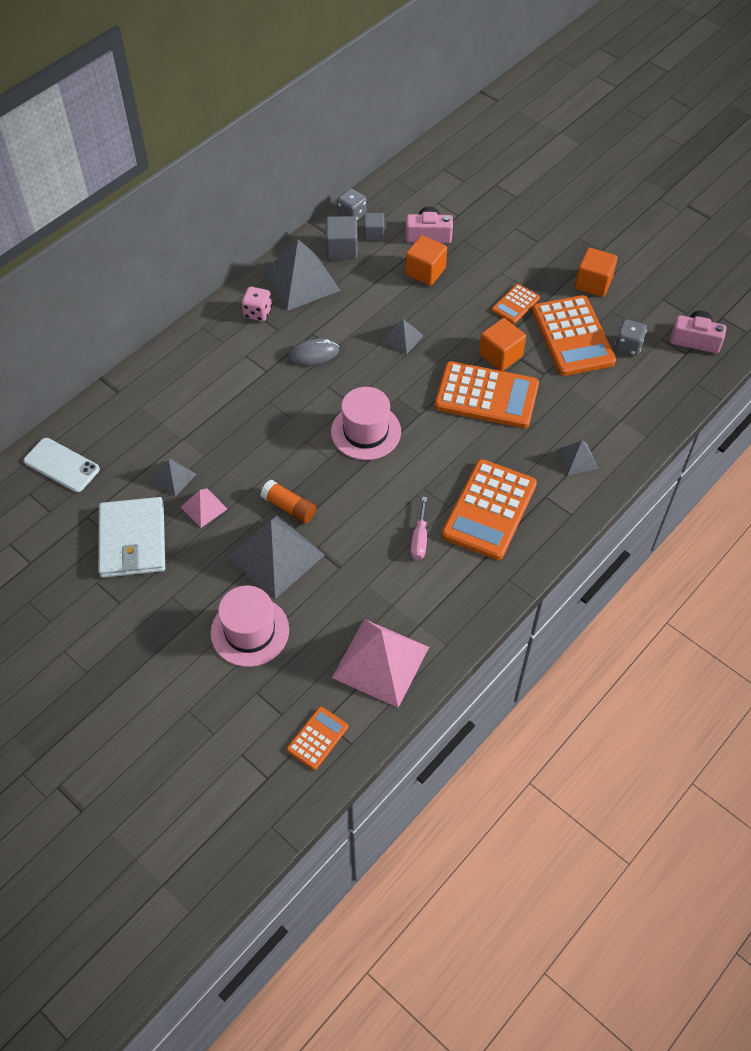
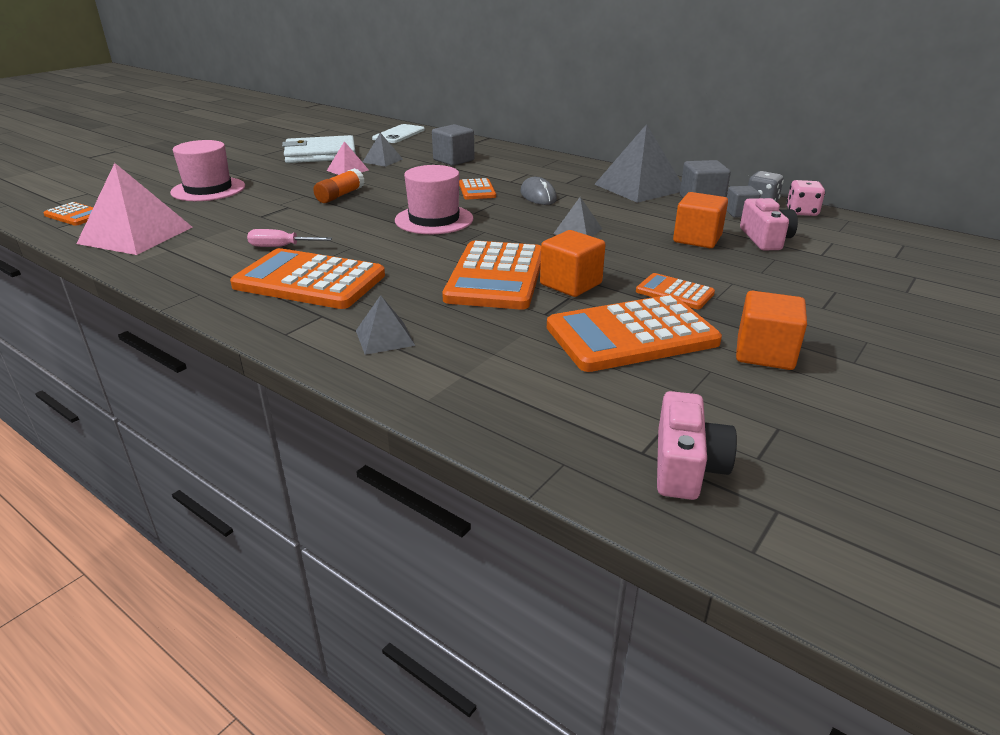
camera: 85 degrees right, 25 degrees down
(186, 413) = (453, 160): none -> grey cube
(257, 312) = (585, 175): pink dice -> pink dice (801, 212)
(276, 556) = (285, 194): grey pyramid -> none
(290, 398) = (477, 190): none -> orange calculator
(628, 346) = (633, 385): grey dice -> none

